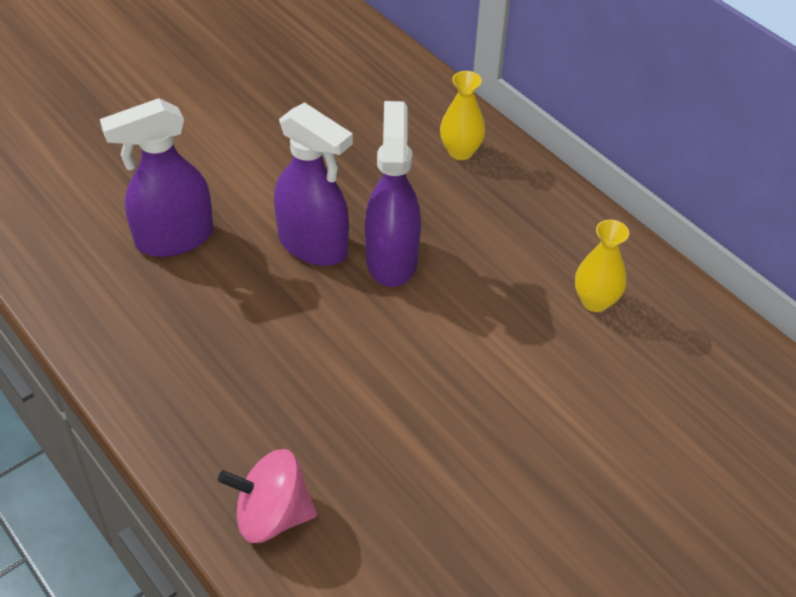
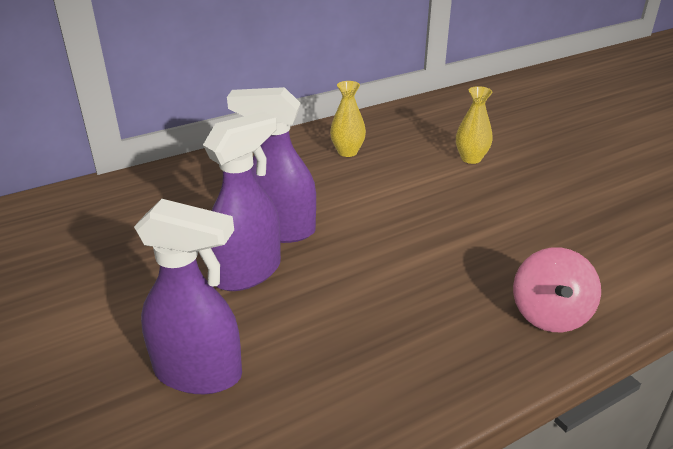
camera: 80 degrees left, 15 degrees down
(174, 238) = (199, 373): purple spray bottle -> purple spray bottle turned 60 degrees counterclockwise
(460, 151) = (170, 186): yellow vase -> yellow vase (471, 158)

